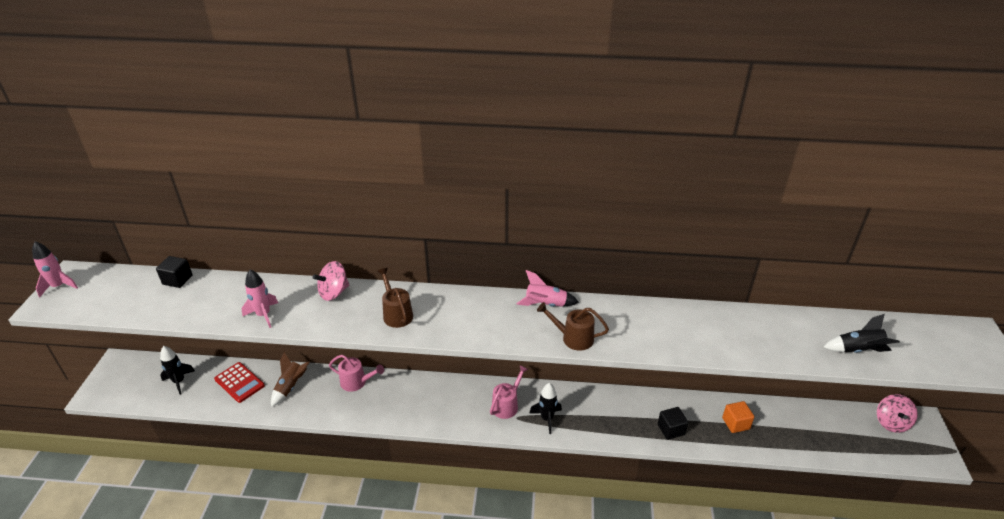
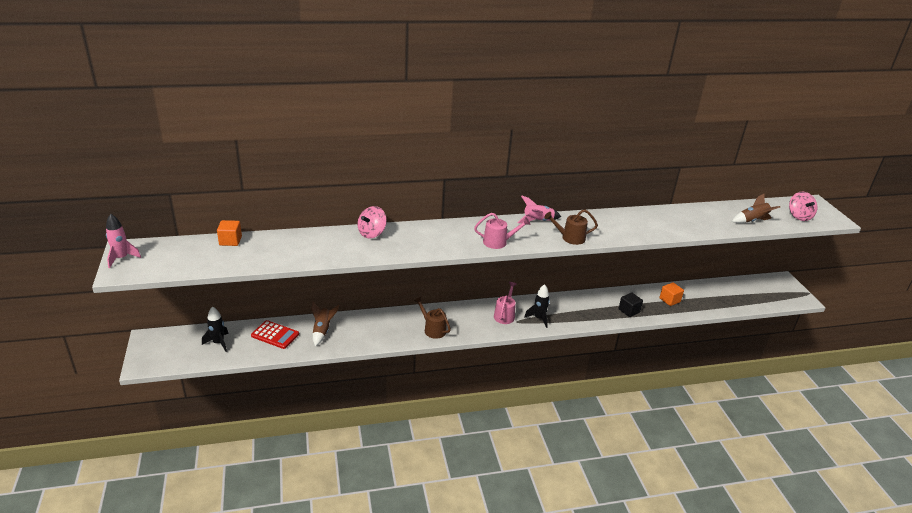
camera: 20 degrees left, 5 degrees down
(177, 280) = (230, 241): black cube -> orange cube
(263, 315) = (325, 254): pink rocket -> none
(357, 382) = (377, 319): pink watering can -> pink watering can (498, 242)
(396, 314) = (431, 240): brown watering can -> brown watering can (433, 329)
(858, 350) = (752, 221): black rocket -> brown rocket
(891, 422) = (765, 283): pink spinning top -> pink spinning top (799, 216)

